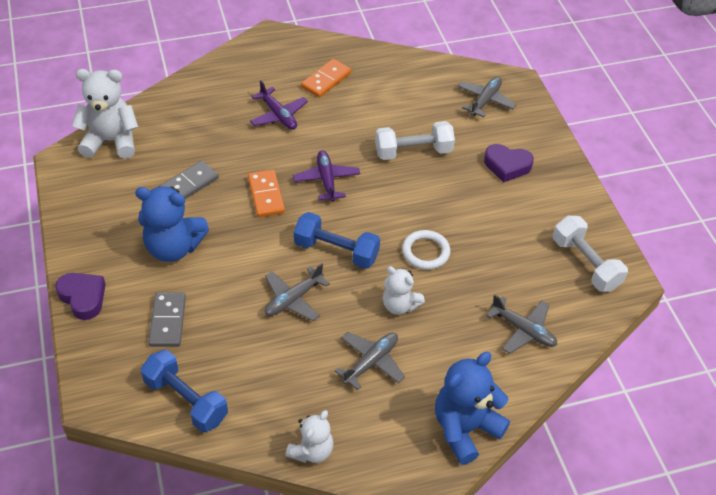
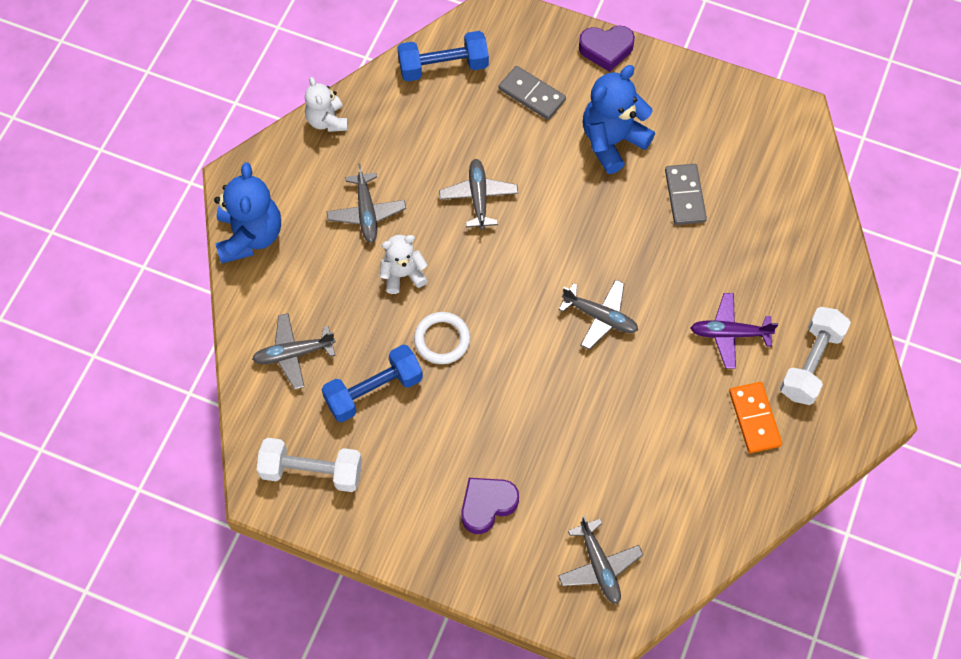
camera: 130 degrees right, 15 degrees up
(111, 141) = (797, 163): white teddy bear -> none
(266, 195) = (620, 251): orange domino -> none
(326, 180) = (600, 317): purple plane -> grey plane
(336, 251) = (504, 266): blue dumbbell -> blue dumbbell (373, 390)
(413, 151) = (578, 427): white dumbbell -> white dumbbell (810, 363)

